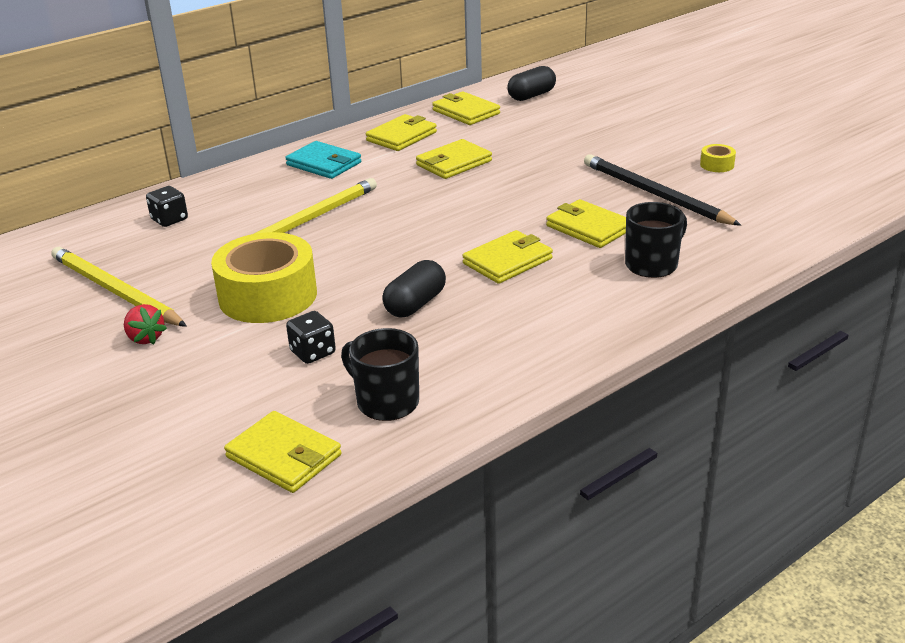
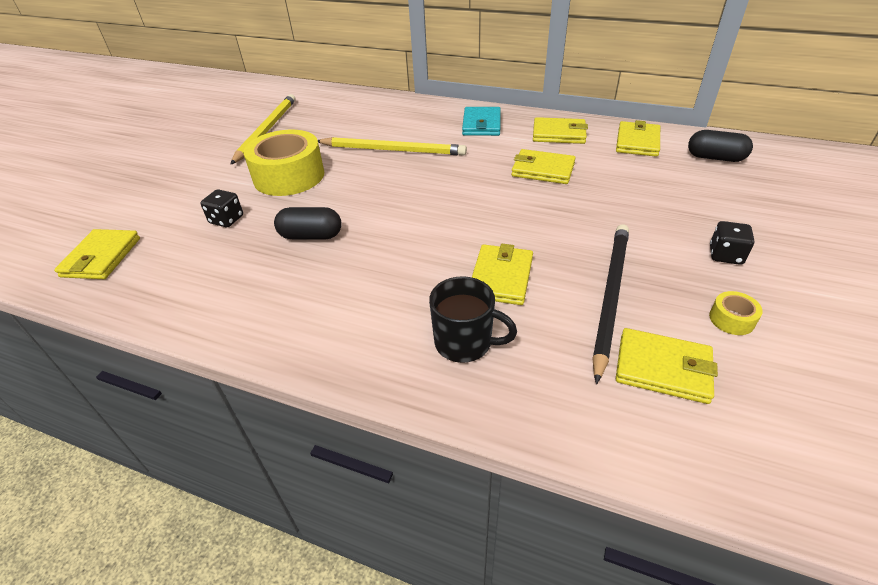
camera: 60 degrees right, 10 degrees up
(145, 338) = (220, 159): red strawberry -> none
(169, 219) = (359, 110): black dice -> black dice (725, 255)
(386, 402) = (174, 273): black mug -> none
(507, 261) = (405, 254): yellow wallet -> yellow wallet (663, 368)

